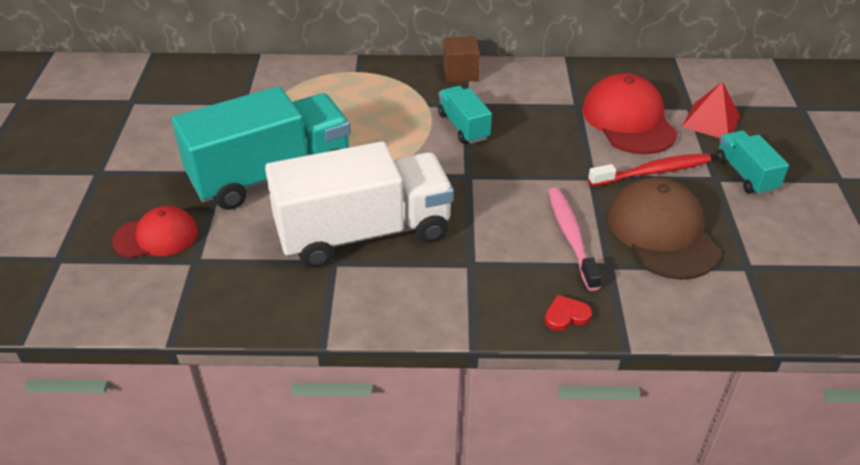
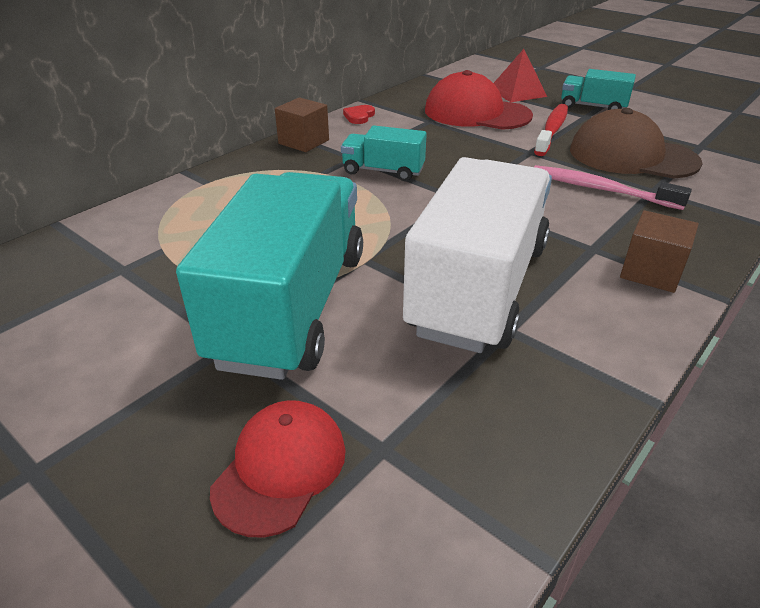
camera: 50 degrees left, 5 degrees down
(469, 301) = (651, 272): none -> brown cube
(566, 315) = (708, 233): red heart -> red heart (359, 116)

